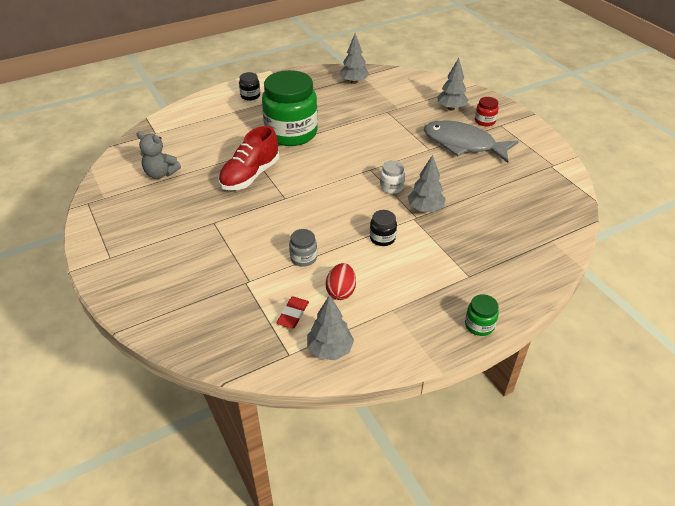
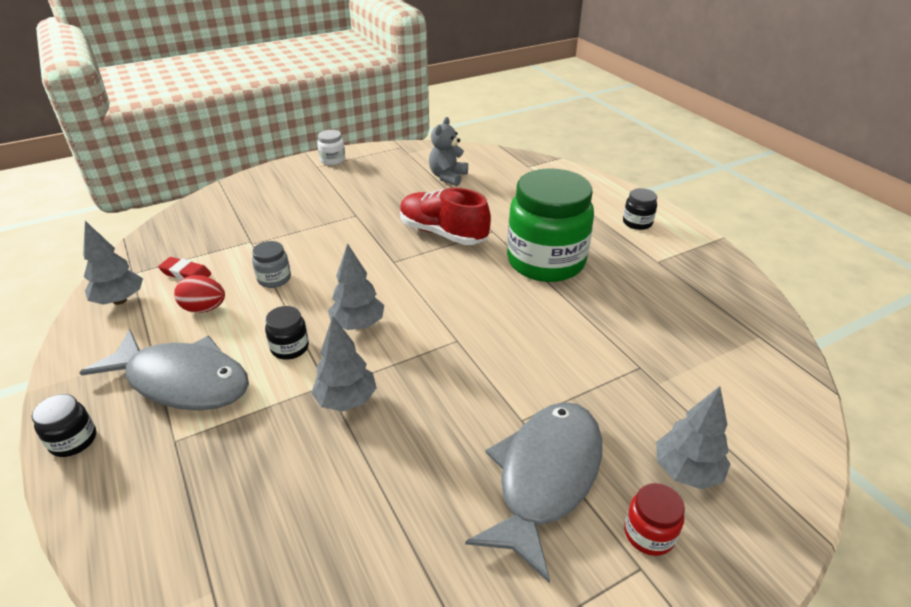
camera: 90 degrees right, 5 degrees down
(354, 82) = (731, 326): grey tree -> grey tree (358, 324)
(391, 187) = (408, 362): white jar -> white jar (332, 160)
(419, 285) = (182, 381): none -> grey fish
(479, 325) = (73, 440): green jar -> black jar

